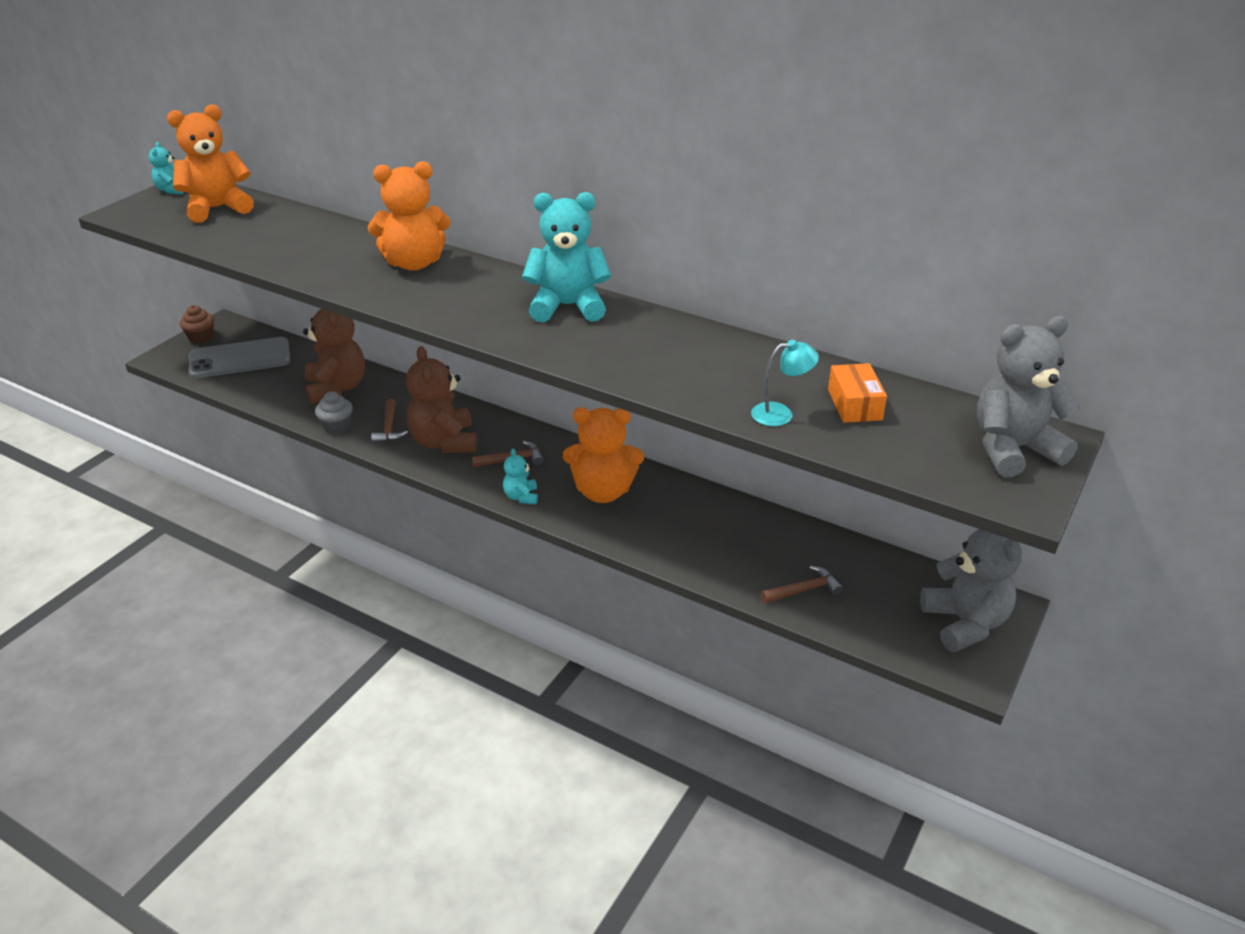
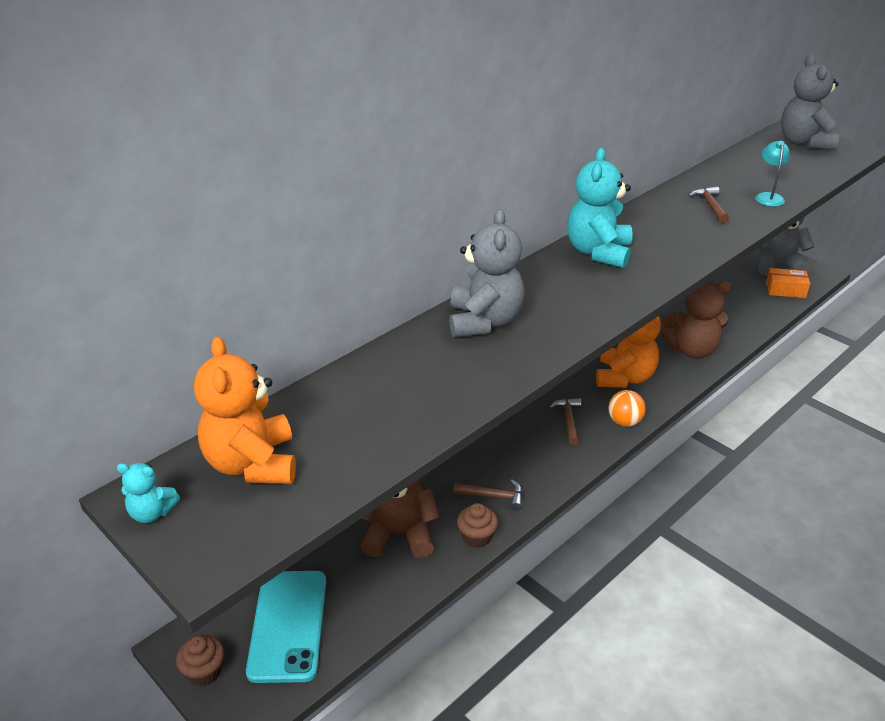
camera: 75 degrees left, 0 degrees up
(240, 359) = (288, 625): grey phone -> turquoise phone
(337, 426) = (476, 537): grey cupcake -> brown cupcake
(414, 263) = (484, 322): orange teddy bear -> grey teddy bear
(444, 442) = (529, 460): brown teddy bear -> brown teddy bear (692, 350)
(521, 497) = (624, 422): turquoise teddy bear -> orange ball
(804, 590) = (746, 312): brown hammer -> brown hammer (710, 206)
(854, 404) = (756, 173): orange box -> orange box (785, 290)

